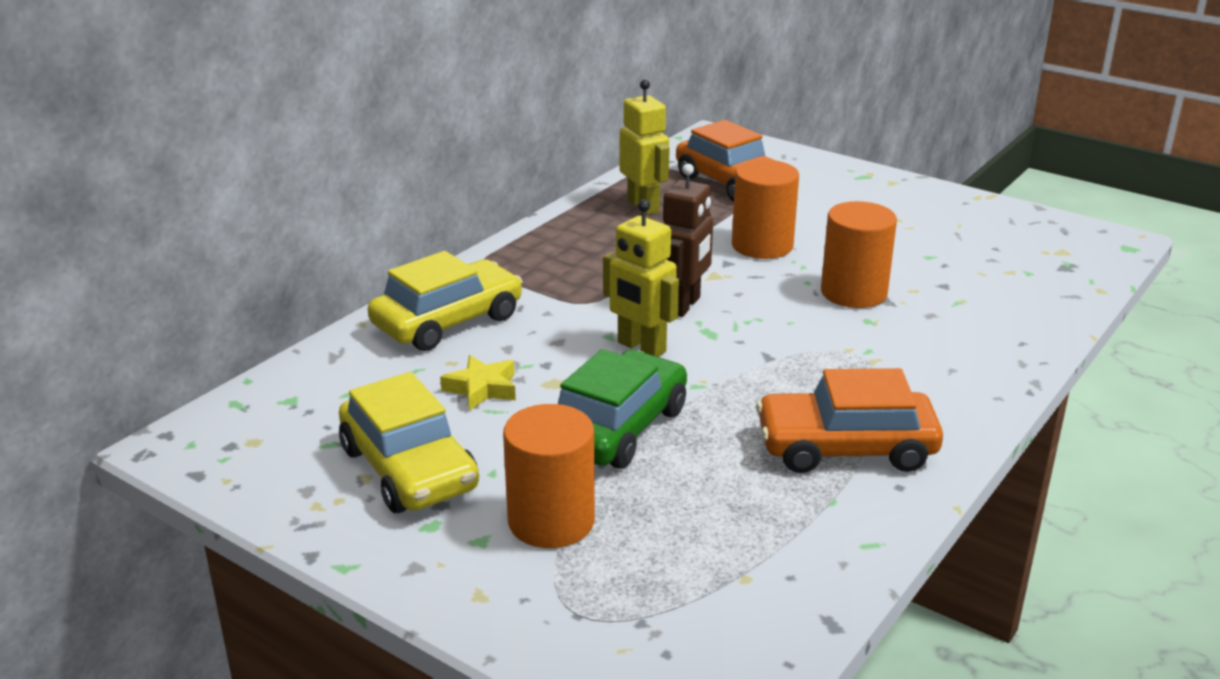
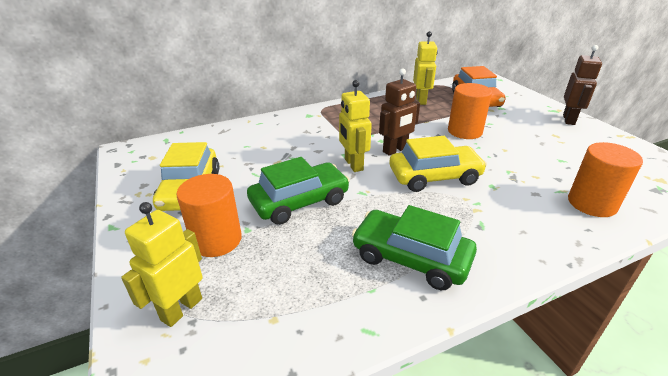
camera: 30 degrees right, 5 degrees up
(448, 321) = (281, 129): yellow car -> yellow car (434, 176)
(482, 388) = (262, 162): yellow star -> none
(609, 616) = (181, 309): none -> yellow robot
(845, 448) = (411, 258): orange car -> green car
(853, 293) = (496, 168): orange cylinder -> orange cylinder (592, 203)
(895, 188) = (569, 120): none -> brown robot

